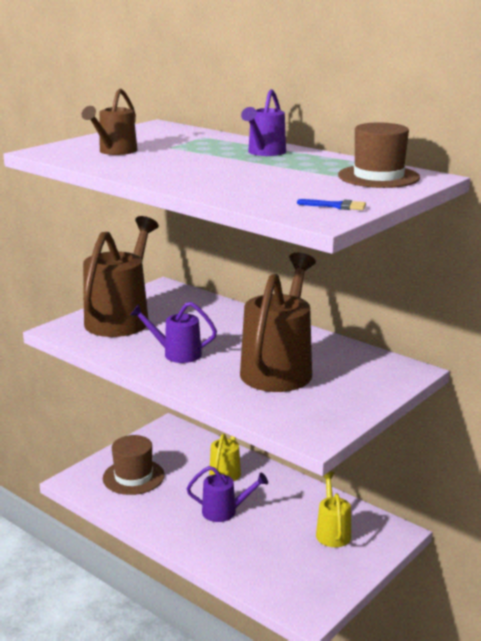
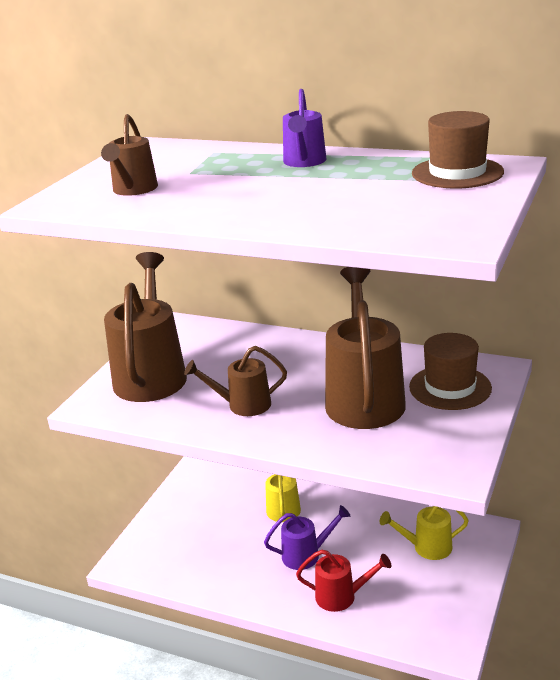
camera: 15 degrees left, 5 degrees up
(133, 477) = (188, 540): brown hat -> brown hat (450, 387)
(176, 354) = (242, 405): purple watering can -> brown watering can
(236, 550) = (342, 596): none -> red watering can
(332, 531) = (426, 547): yellow watering can -> yellow watering can turned 75 degrees counterclockwise
(337, 206) = (457, 220): blue brush -> none

